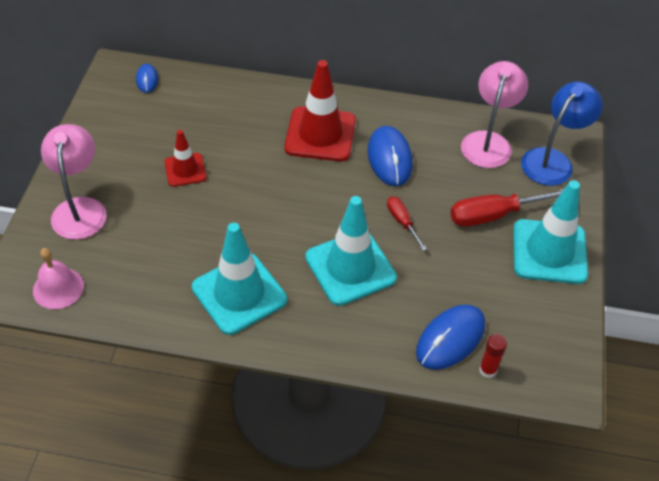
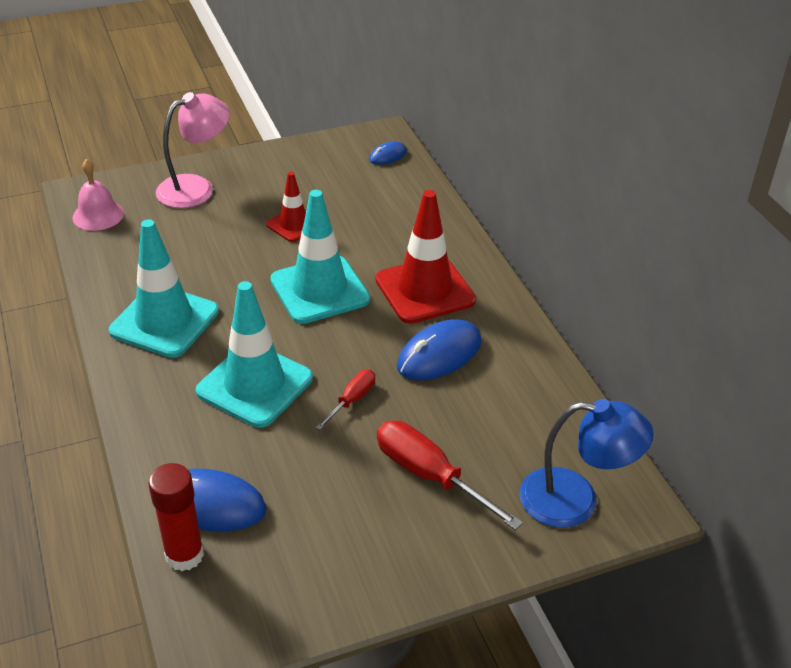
camera: 60 degrees right, 10 degrees down
(488, 141) = (547, 427): pink lamp -> none
(488, 370) = (184, 555): red glue stick -> red glue stick, size x1.62
(549, 252) = (412, 551): turquoise traffic cone -> turquoise traffic cone (319, 290)

